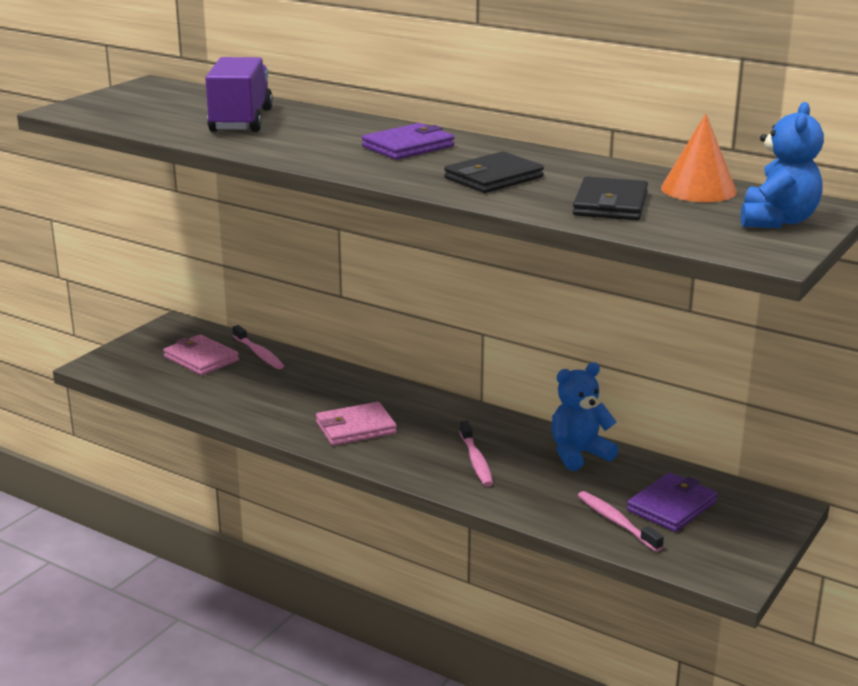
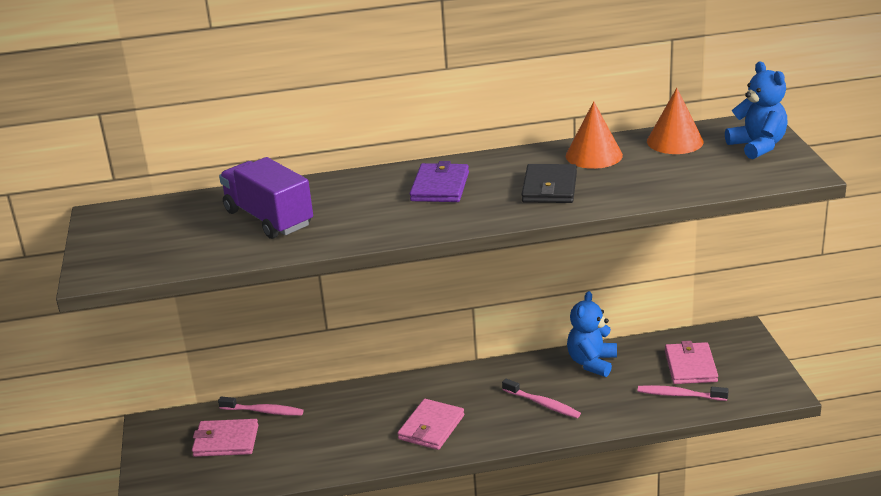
camera: 40 degrees left, 5 degrees up
(592, 172) = (594, 155): none -> orange cone
(610, 204) = (656, 176): black wallet -> none
(671, 506) = (690, 366): purple wallet -> pink wallet

